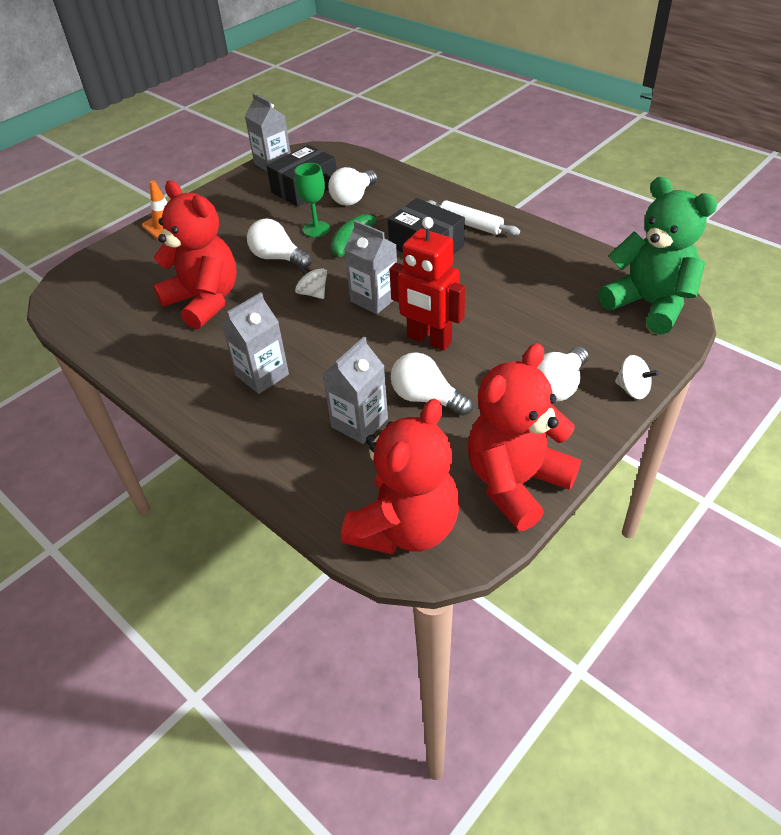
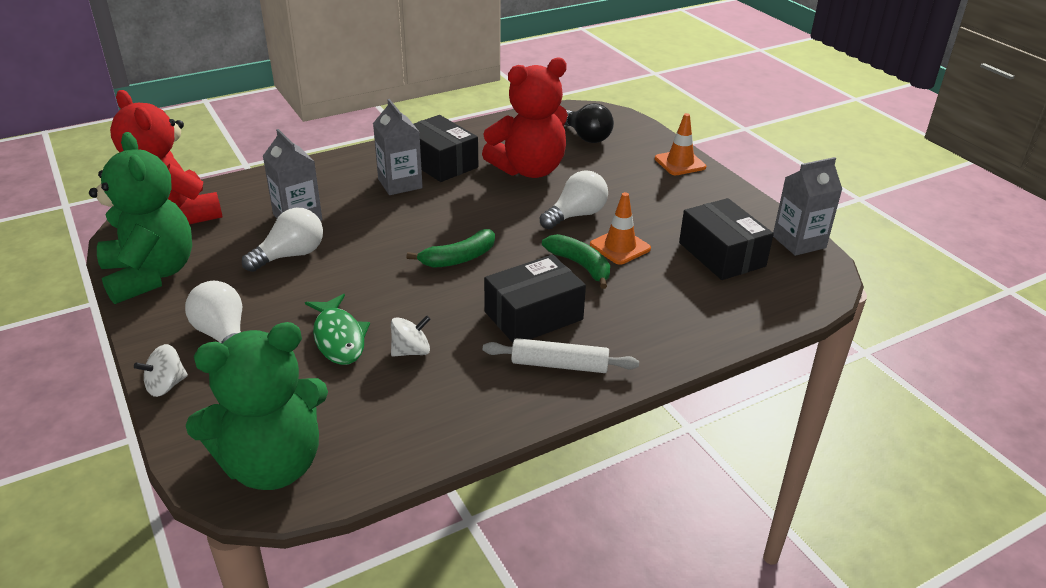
camera: 105 degrees right, 10 degrees down
(123, 284) = (586, 137): none -> black light bulb
(207, 361) = (440, 163): none -> black box
(313, 293) = (497, 225): white spinning top -> white spinning top (411, 351)
(316, 229) = (620, 247): green goblet -> orange traffic cone
(353, 198) = (679, 285): white light bulb -> none
(374, 299) = (459, 258): grey carton -> green banana
(429, 340) = (365, 276): red robot -> none
(470, 225) = (559, 365): white rolling pin -> white rolling pin turned 45 degrees clockwise
(514, 324) = (339, 338): none -> green fish
(516, 483) = (151, 275): red teddy bear -> green teddy bear

